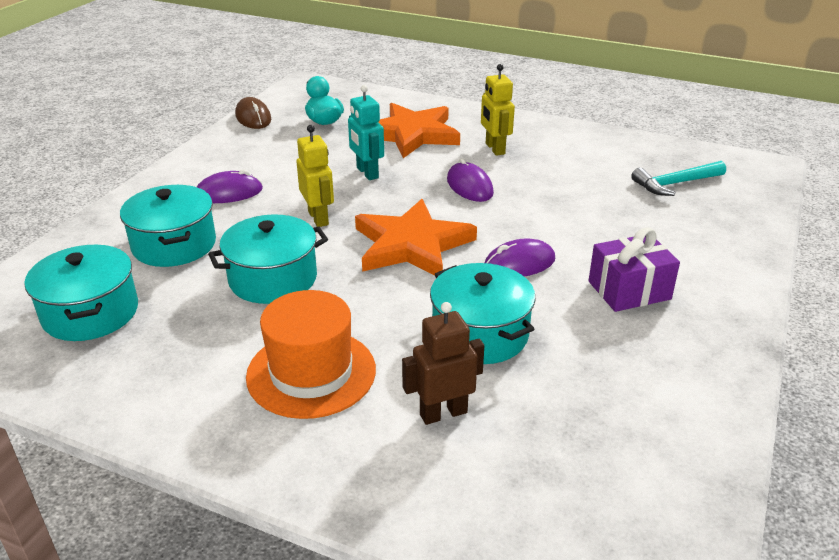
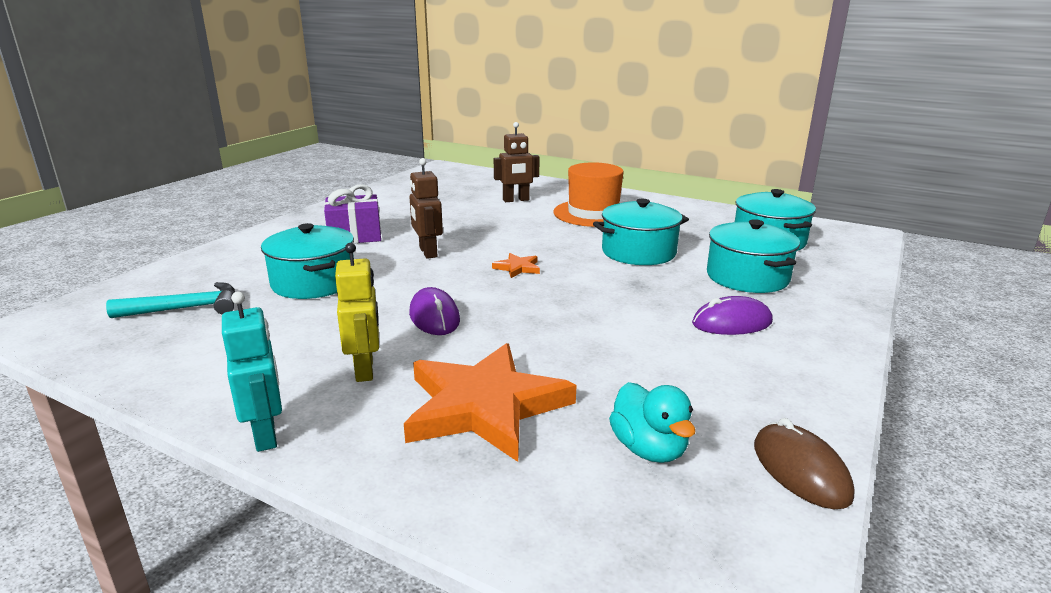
camera: 175 degrees left, 10 degrees down
(318, 218) = (612, 292): yellow robot -> none
(367, 173) = (561, 340): turquoise robot -> turquoise robot (266, 434)
(412, 245) = (517, 268): orange star -> orange star, size x0.41
(480, 334) = (481, 222): turquoise pot -> turquoise pot (313, 282)
(519, 264) = (427, 252): purple mouse -> brown robot

